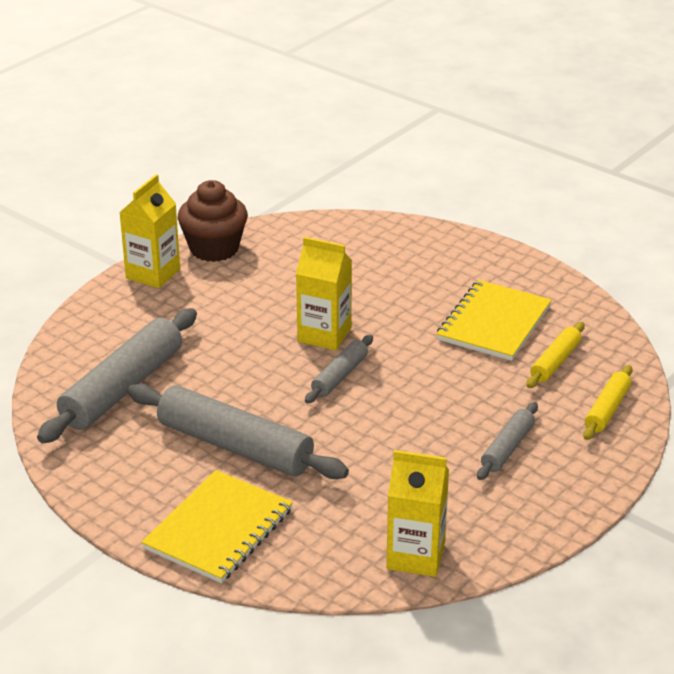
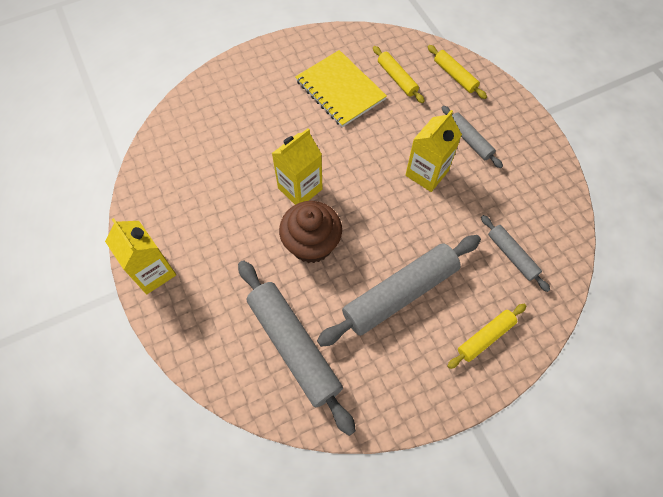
camera: 65 degrees left, 30 degrees up
(214, 248) = (146, 216): brown cupcake -> brown cupcake (311, 244)
(218, 529) = (485, 337): yellow notebook -> yellow rolling pin
(340, 376) = (352, 198): grey rolling pin -> grey rolling pin (512, 255)
(415, 556) = (551, 232): yellow carton -> yellow carton (426, 173)

